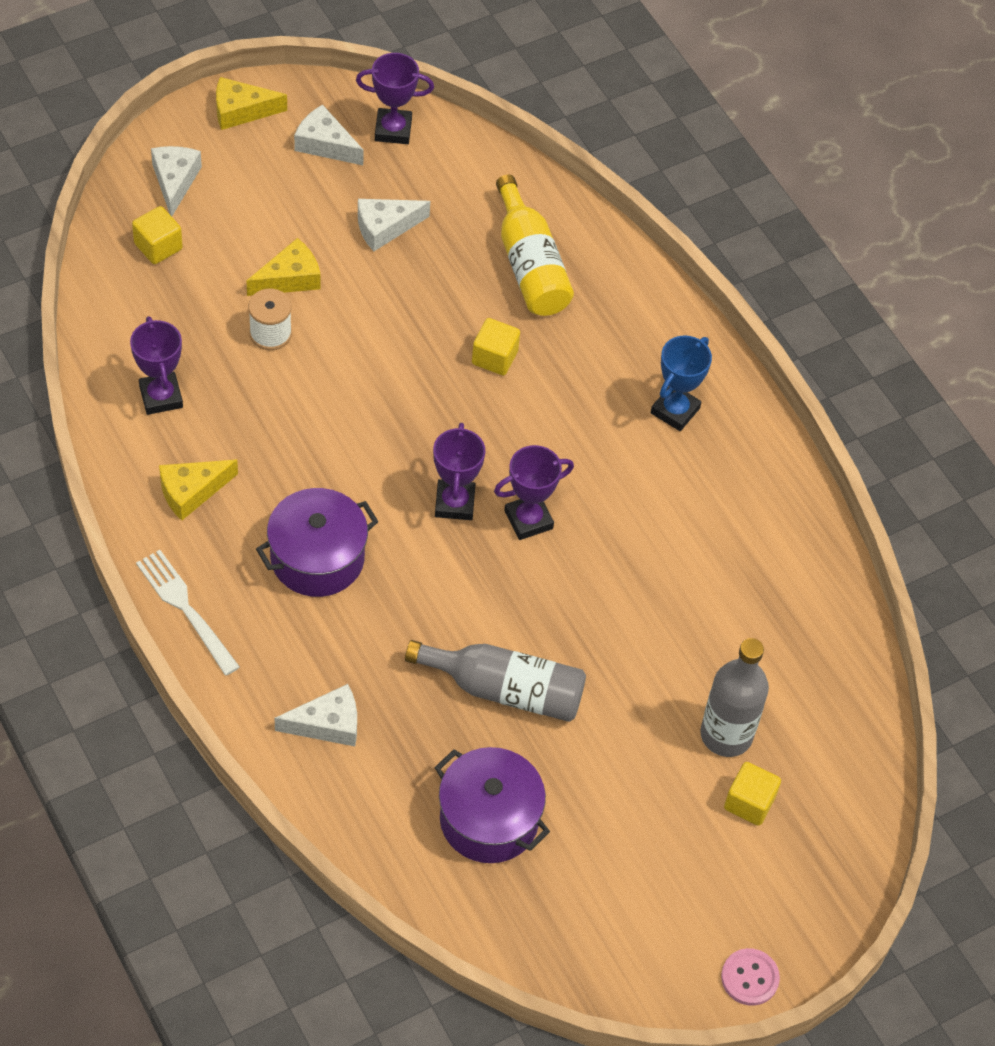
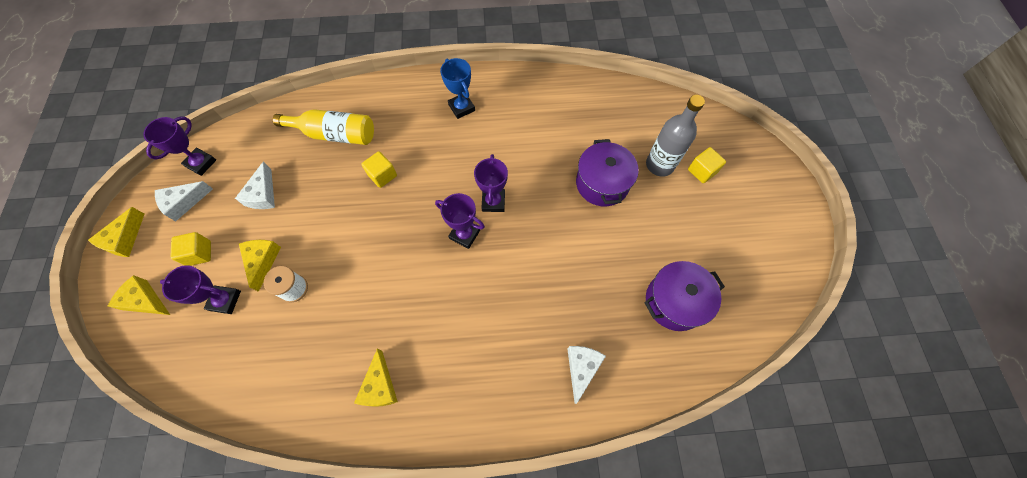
camera: 60 degrees left, 10 degrees up
(158, 246) = (186, 332): yellow cube -> yellow cube (199, 253)
(161, 397) = (298, 377): purple trophy -> purple trophy (225, 300)
(175, 181) = (145, 301): white cheese -> yellow cheese
(186, 609) = (464, 426): white fork -> none
(317, 558) = (465, 326): purple pot -> purple pot (602, 183)
(506, 690) = (595, 258): grey bottle -> none
(749, 978) = (802, 213): pink button -> none

